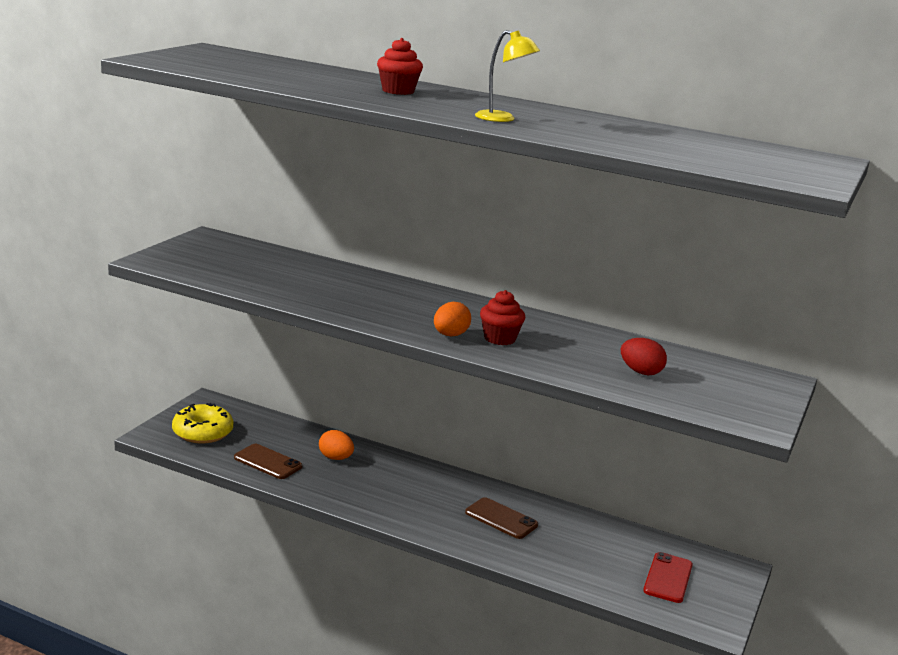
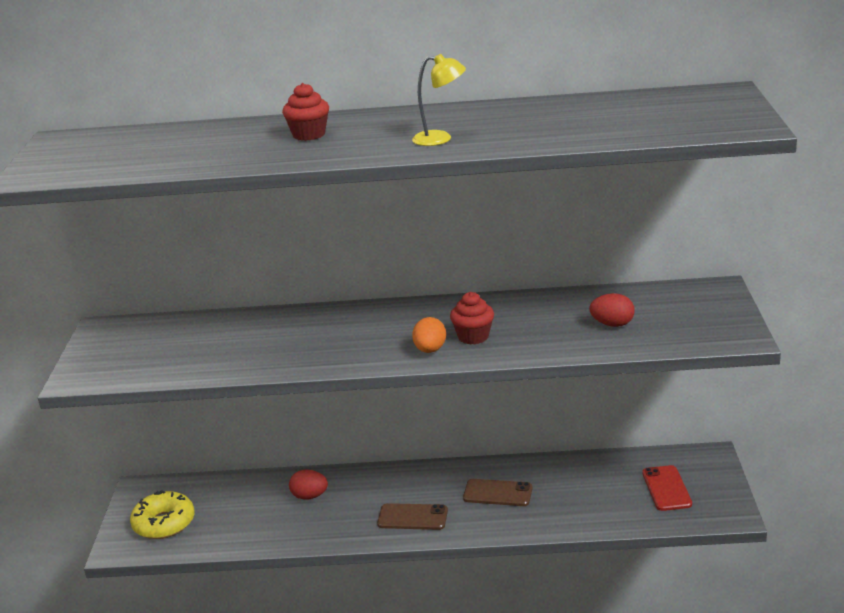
camera: 20 degrees left, 5 degrees up
(268, 462) = (252, 527): brown phone -> brown phone (412, 517)
(335, 458) = (309, 496): orange egg -> red egg

